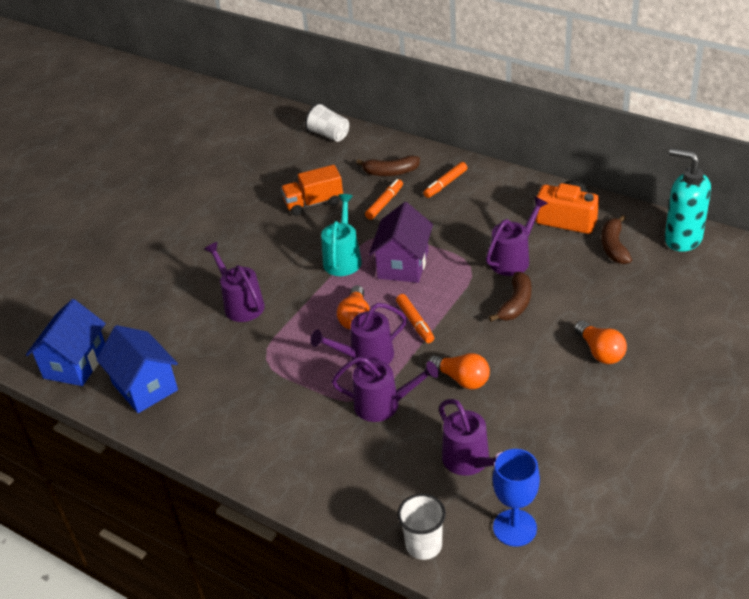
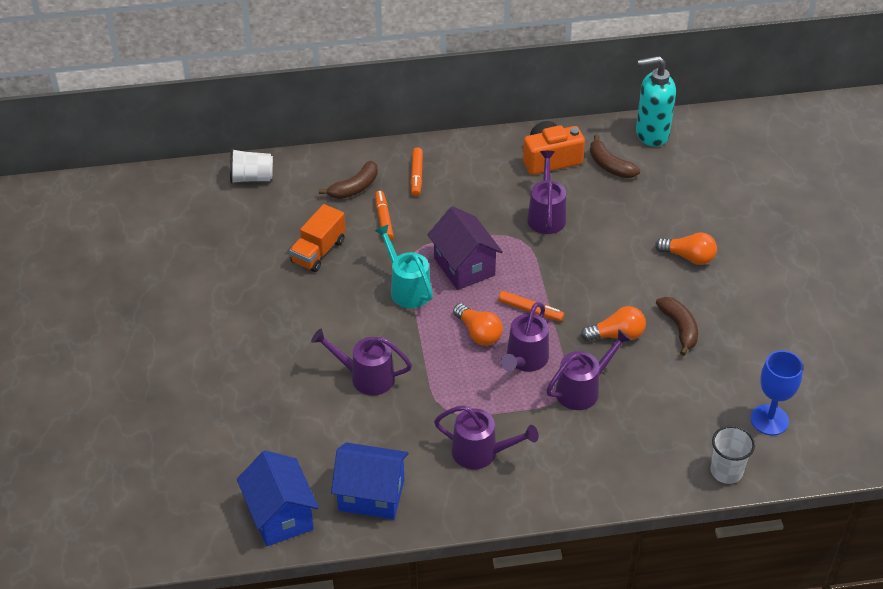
camera: 45 degrees left, 5 degrees up
(470, 462) = (691, 393): purple watering can -> purple watering can (481, 453)
(516, 304) = (589, 252): brown banana -> brown banana (679, 328)

